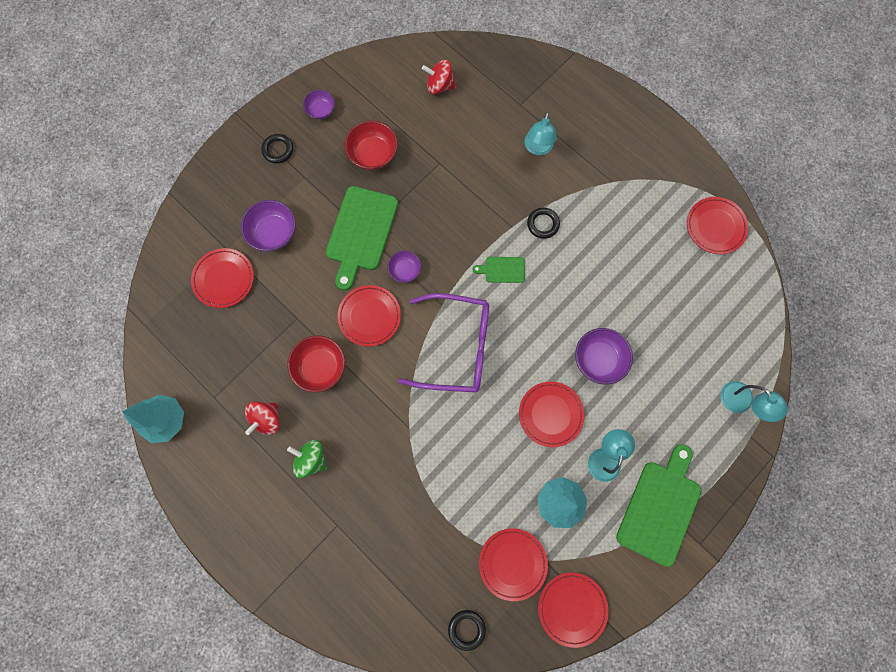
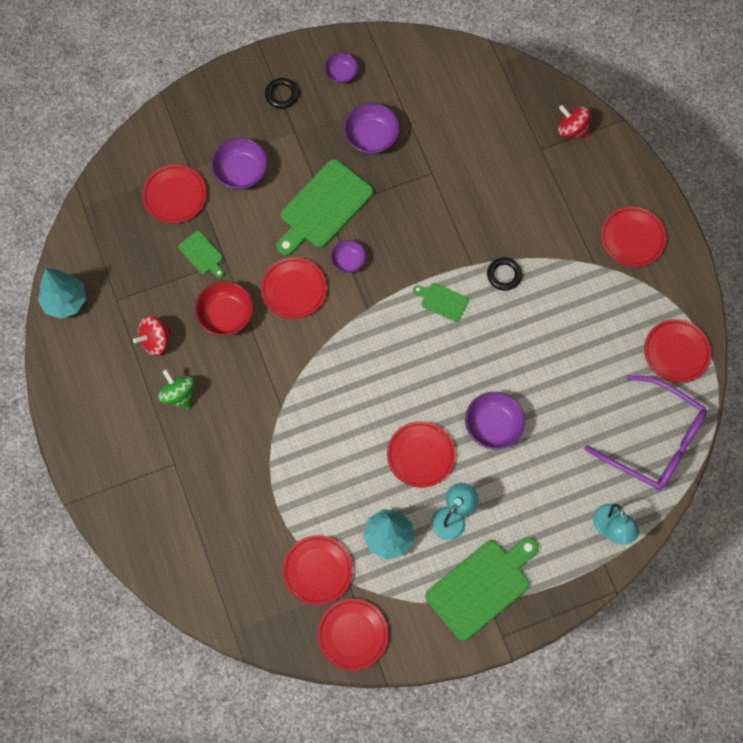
camera: 25 degrees right, 5 degrees down
(273, 321) = (202, 254): none -> green cutting board
(373, 154) = (371, 137): red bowl -> purple bowl
(439, 86) = (469, 97): red spinning top -> red spinning top (572, 129)
(456, 347) = (362, 354): purple glasses -> purple glasses (654, 441)
(466, 629) = (247, 607): black ring -> none
(537, 148) = (536, 199): turquoise lamp -> none
(631, 147) = (632, 238): none -> red plate

